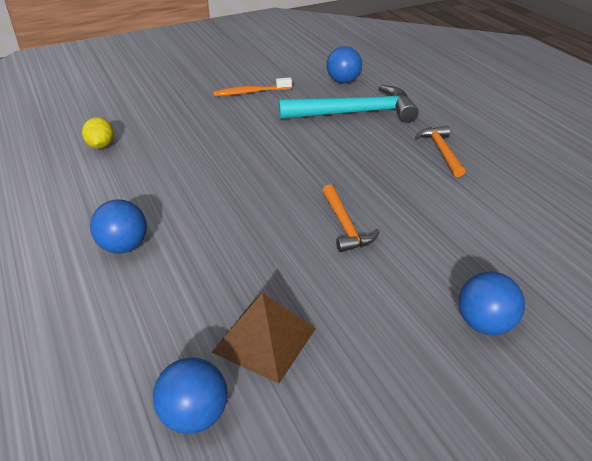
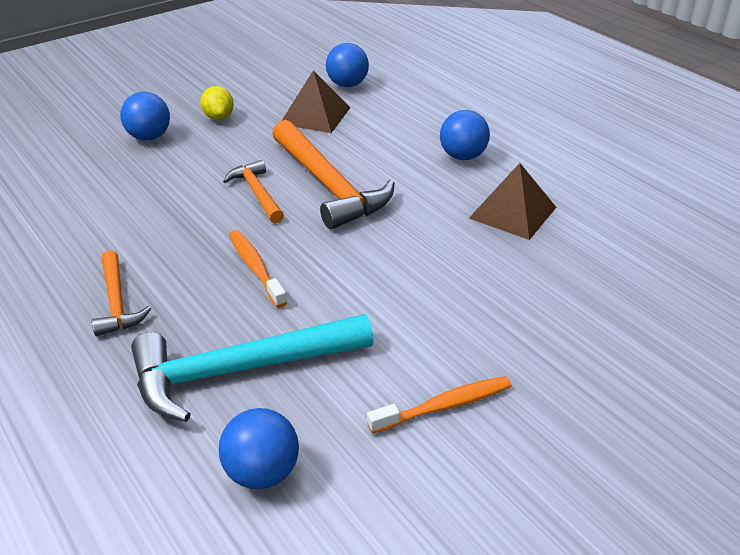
camera: 170 degrees right, 0 degrees up
(101, 145) = (596, 258): yellow lemon -> yellow lemon (219, 117)
(128, 183) = (512, 212): none -> brown pyramid
(275, 226) = (328, 186): none -> orange hammer
(346, 163) = (255, 268): none -> orange toothbrush

